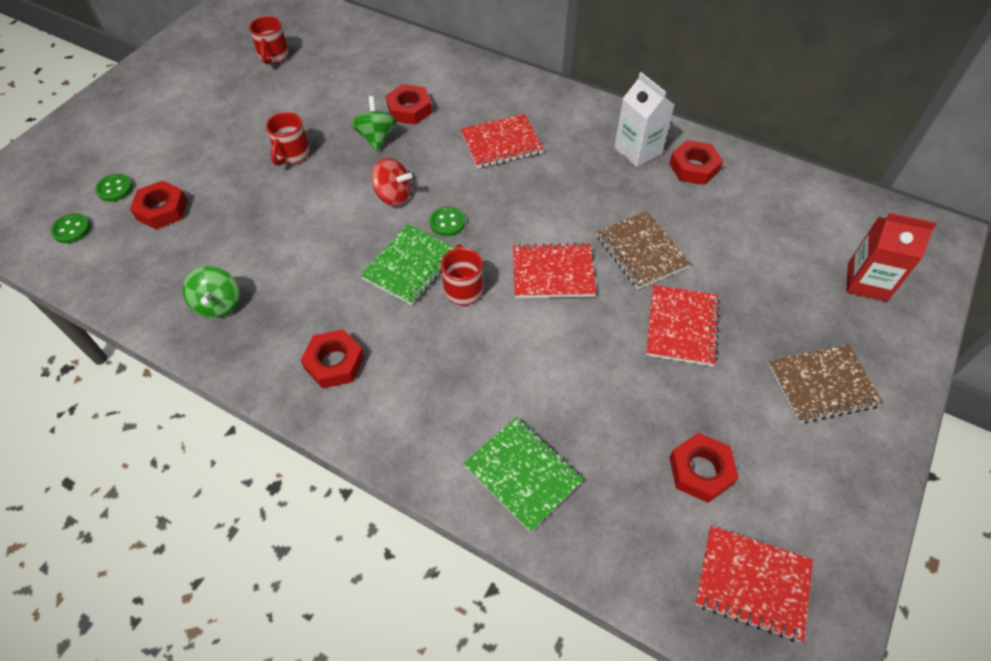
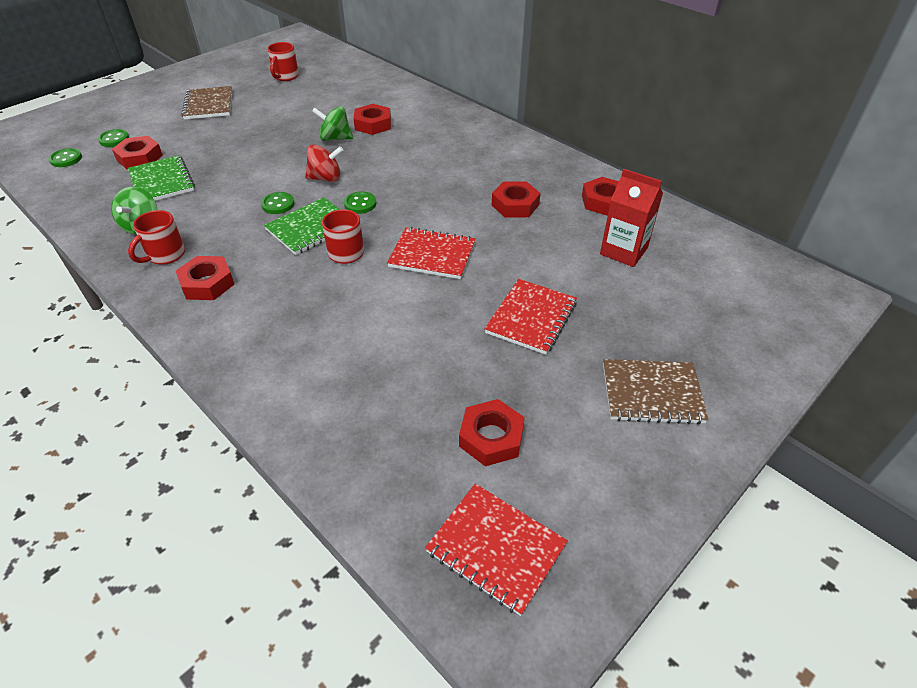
camera: 15 degrees right, 10 degrees down
(292, 155) = (261, 139): red mug -> red mug (165, 255)
(358, 242) = (278, 204): none -> green button
(376, 138) = (335, 138): green spinning top -> green spinning top turned 90 degrees counterclockwise
(393, 196) = (326, 178): red spinning top -> red spinning top turned 45 degrees counterclockwise
(501, 143) = (437, 158): red notebook -> none
(523, 474) = (320, 401): green notebook -> green notebook (162, 181)
(608, 190) = (515, 205): none -> red nut
(637, 151) = (557, 181): white carton -> none
(641, 251) = (522, 254): brown notebook -> brown notebook (209, 105)
(867, 282) = (737, 318): red carton -> red carton (623, 251)

